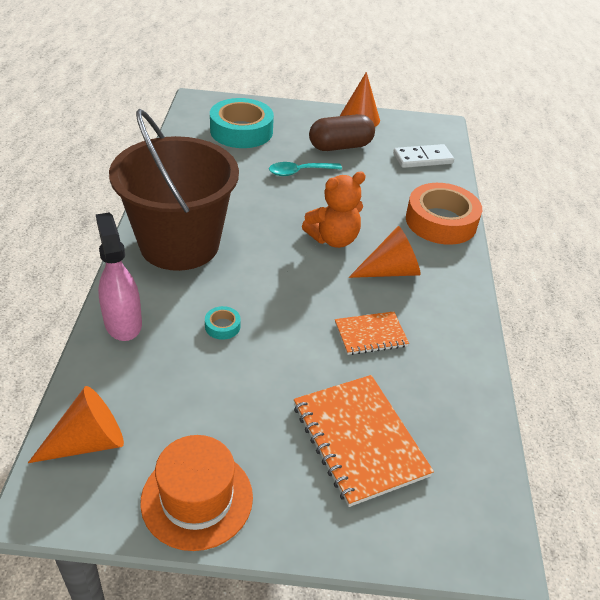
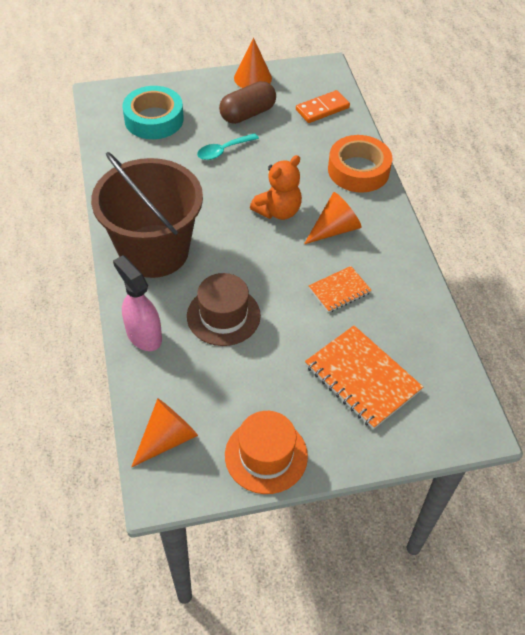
camera: 15 degrees left, 10 degrees up
(222, 326) = (223, 316): turquoise tape -> brown hat
(422, 158) = (322, 109): white domino -> orange domino

